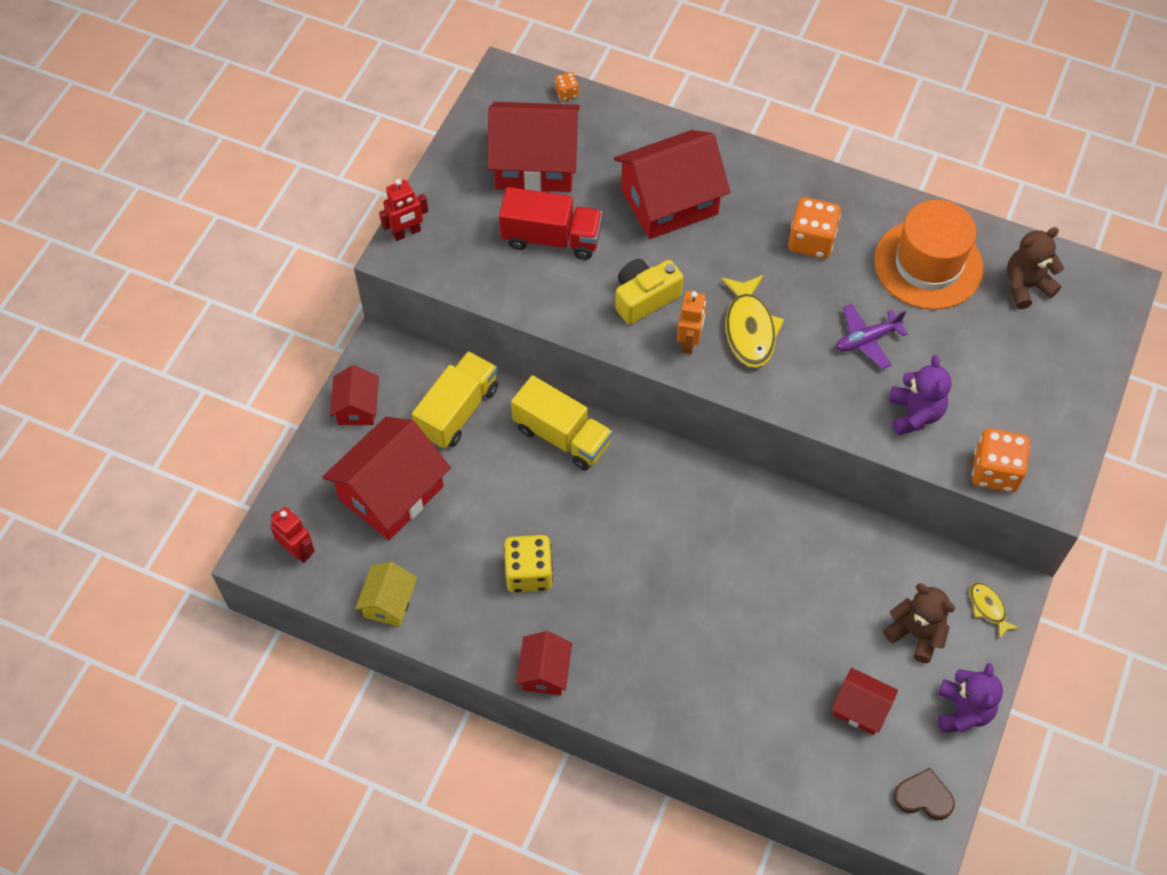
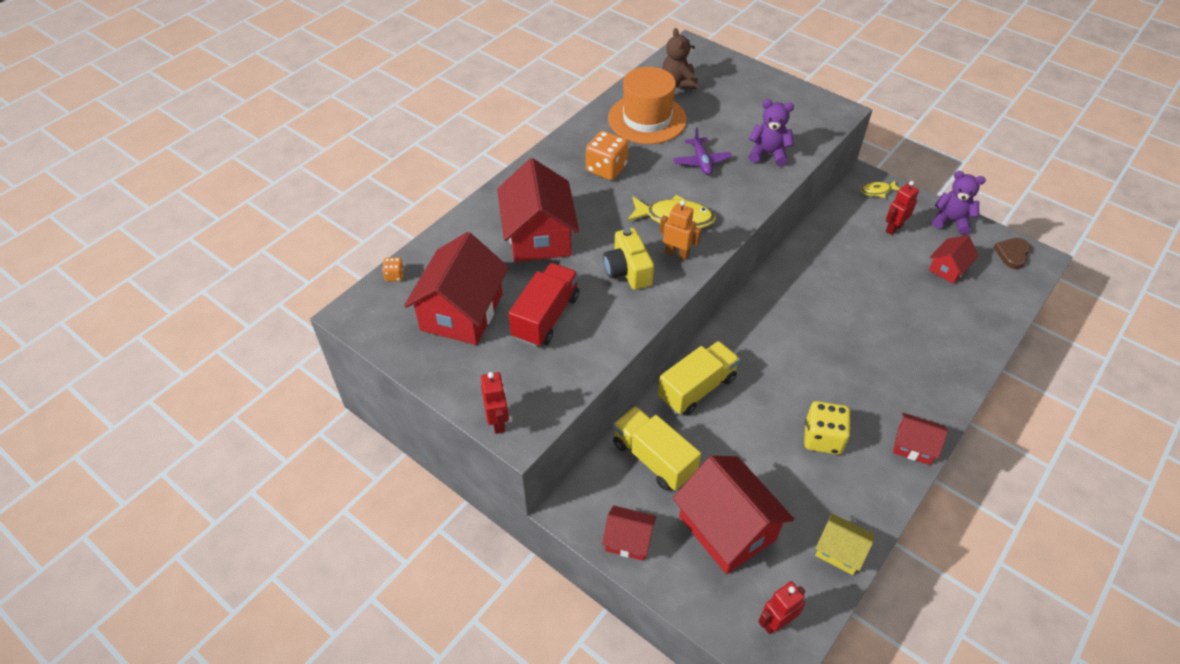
camera: 75 degrees left, 10 degrees down
(916, 633) = (893, 228): brown teddy bear -> red robot
(995, 471) = (820, 130): orange dice -> none

